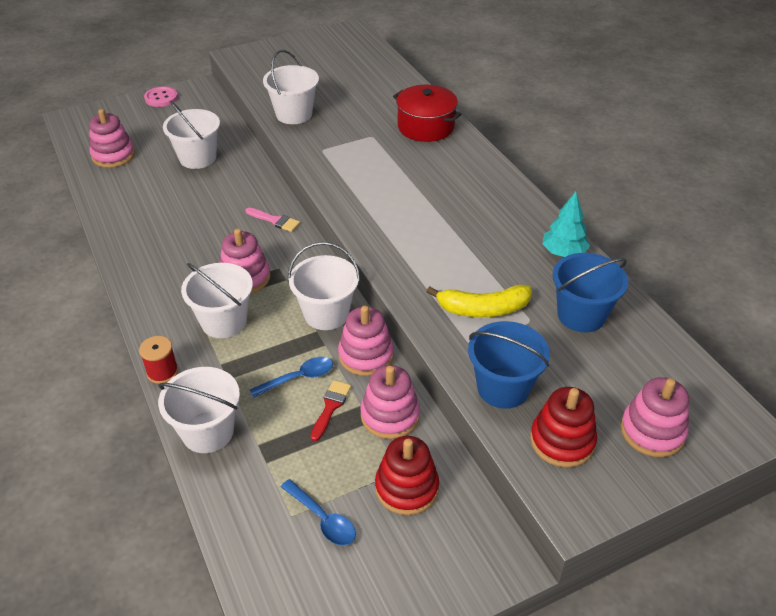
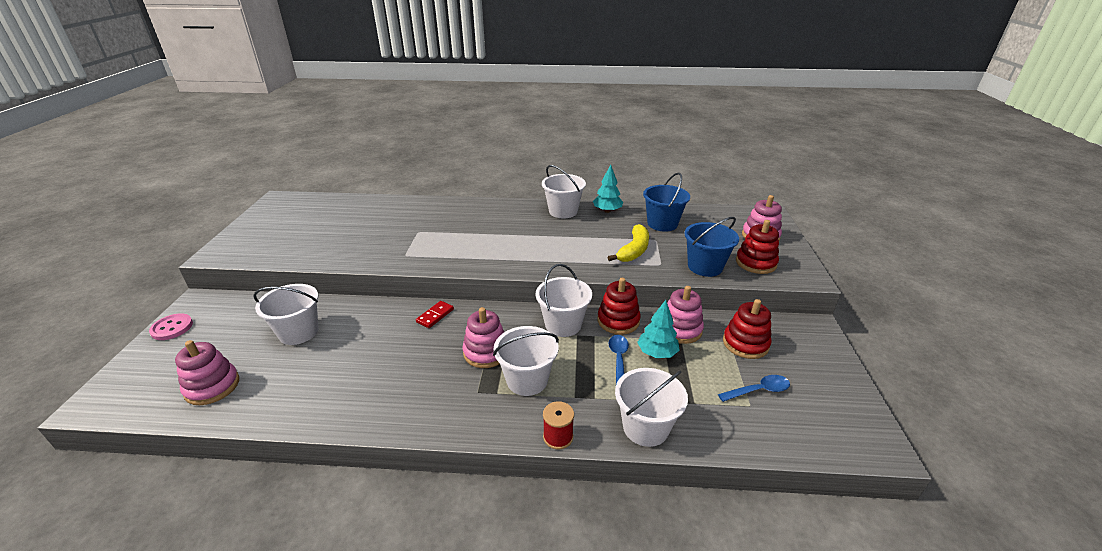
camera: 60 degrees left, 10 degrees down
(275, 220) = (435, 316): pink brush -> red domino
(294, 114) = (342, 253): white bucket -> white bucket (563, 211)
(330, 407) = (657, 353): red brush -> turquoise tree
(366, 355) = (618, 321): pink stacking toy -> red stacking toy
(425, 126) = (436, 210): red pot -> none

